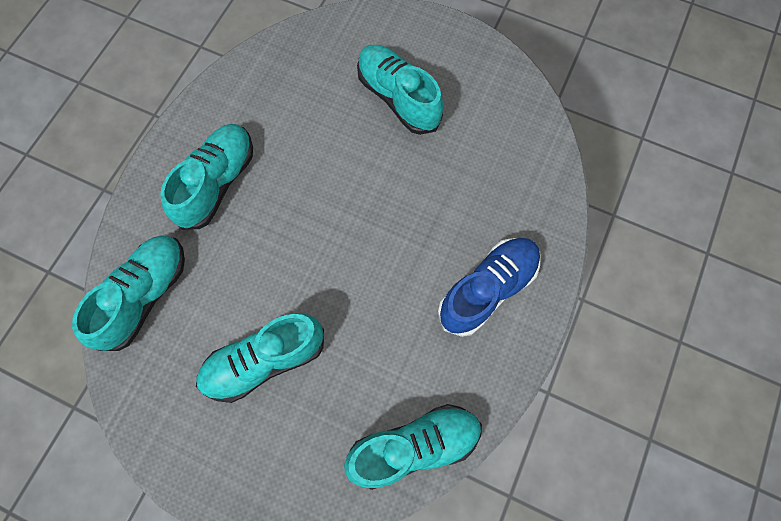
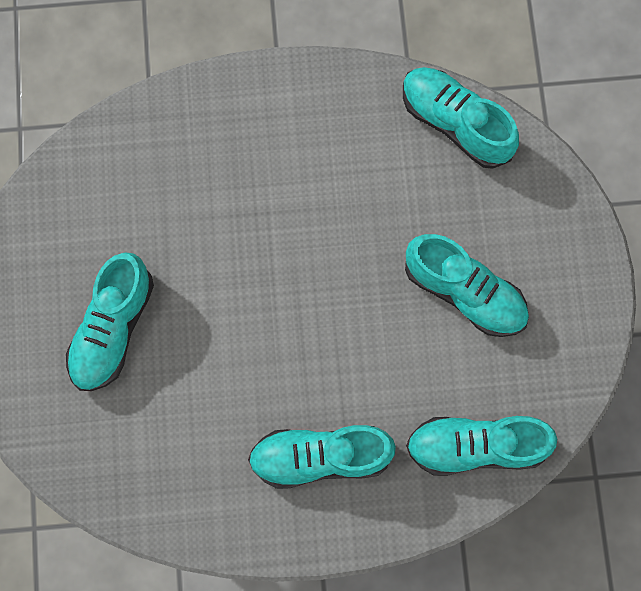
camera: 120 degrees left, 5 degrees up
(487, 289) = (278, 132): blue shoe -> none

